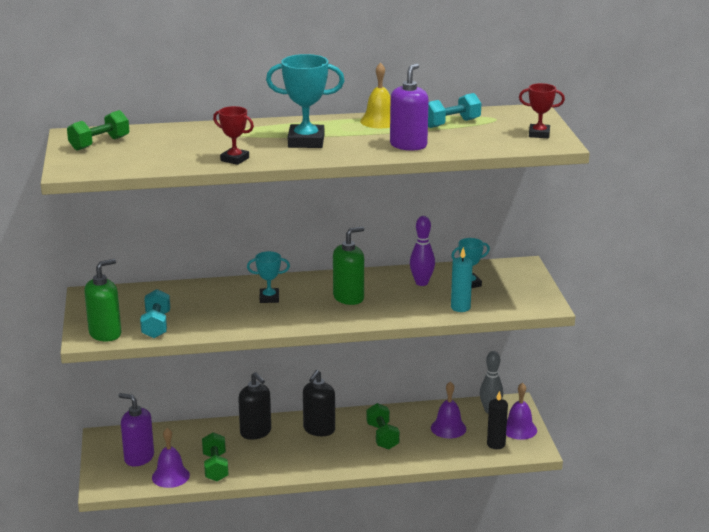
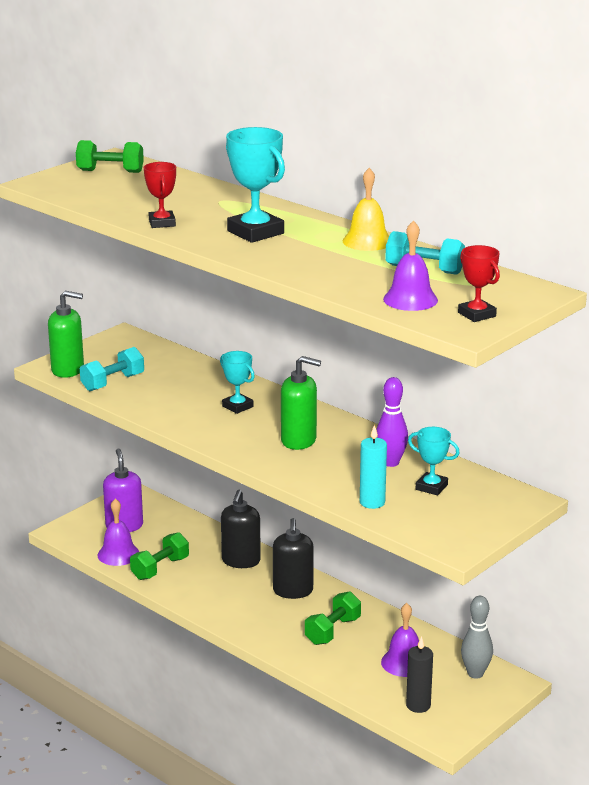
camera: 50 degrees right, 0 degrees up
(319, 429) = (293, 591): black soap dispenser -> black soap dispenser turned 75 degrees counterclockwise
(408, 145) = (326, 271): purple soap dispenser -> none
(519, 429) = (468, 708): purple bell -> purple bell (410, 299)

